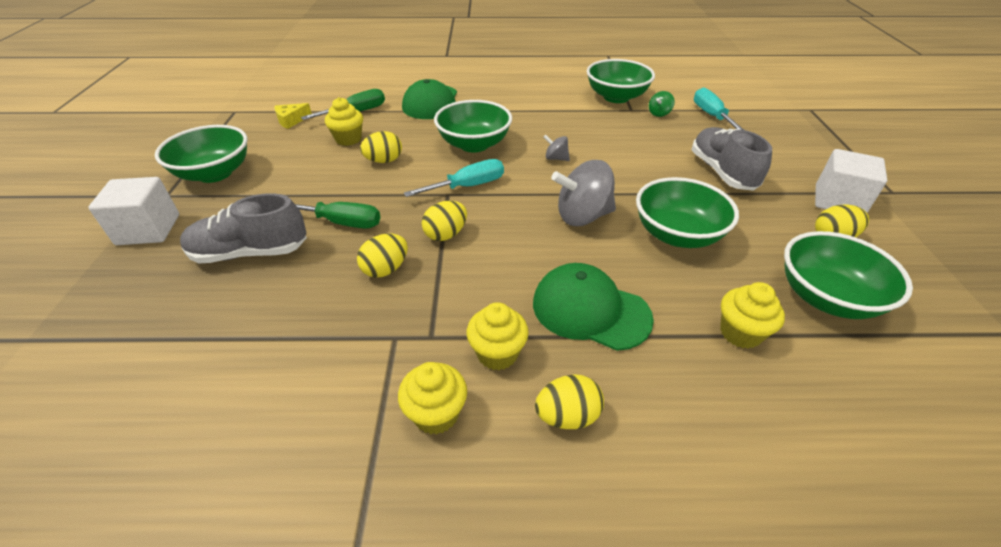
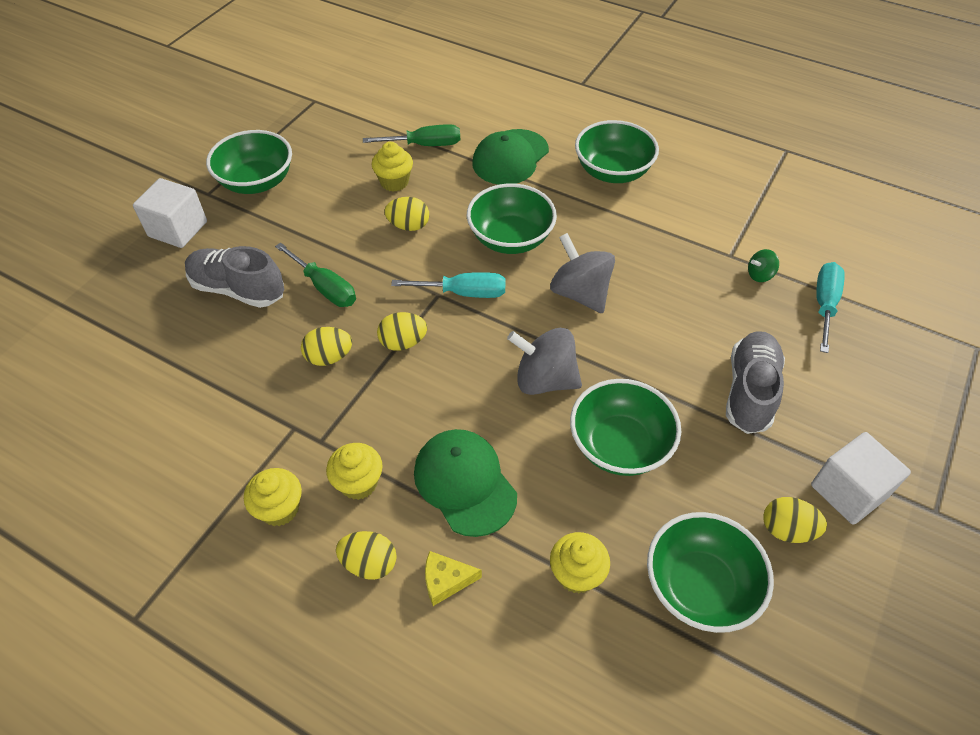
camera: 30 degrees right, 10 degrees up
(291, 120) = (358, 134): yellow cheese -> yellow cheese (446, 581)
(556, 158) = (580, 293): grey spinning top -> grey spinning top, size x2.07
(616, 97) = (730, 228): green bowl -> green bowl (612, 171)

